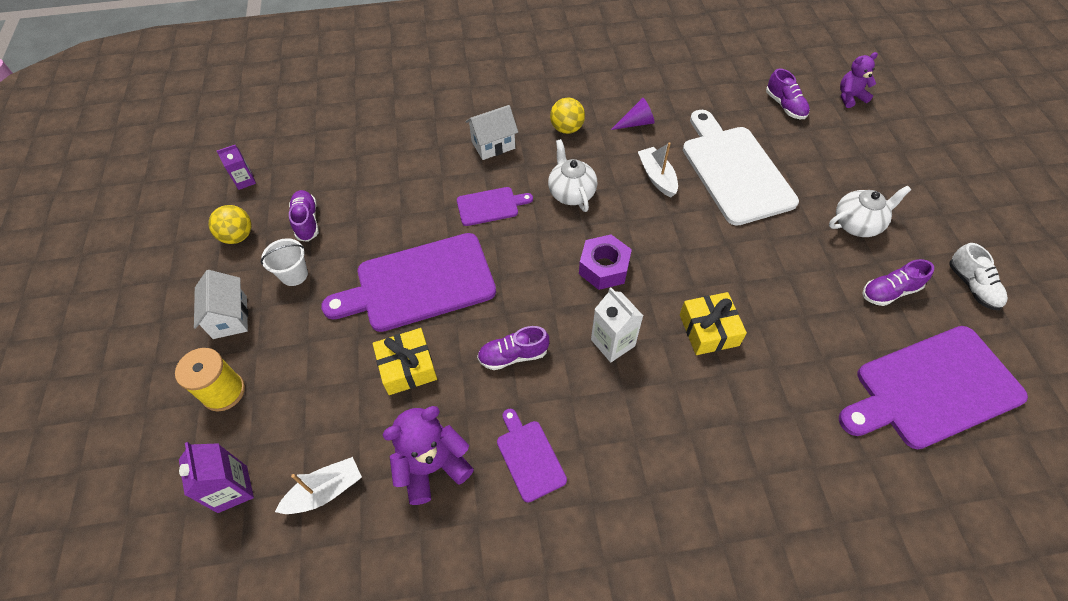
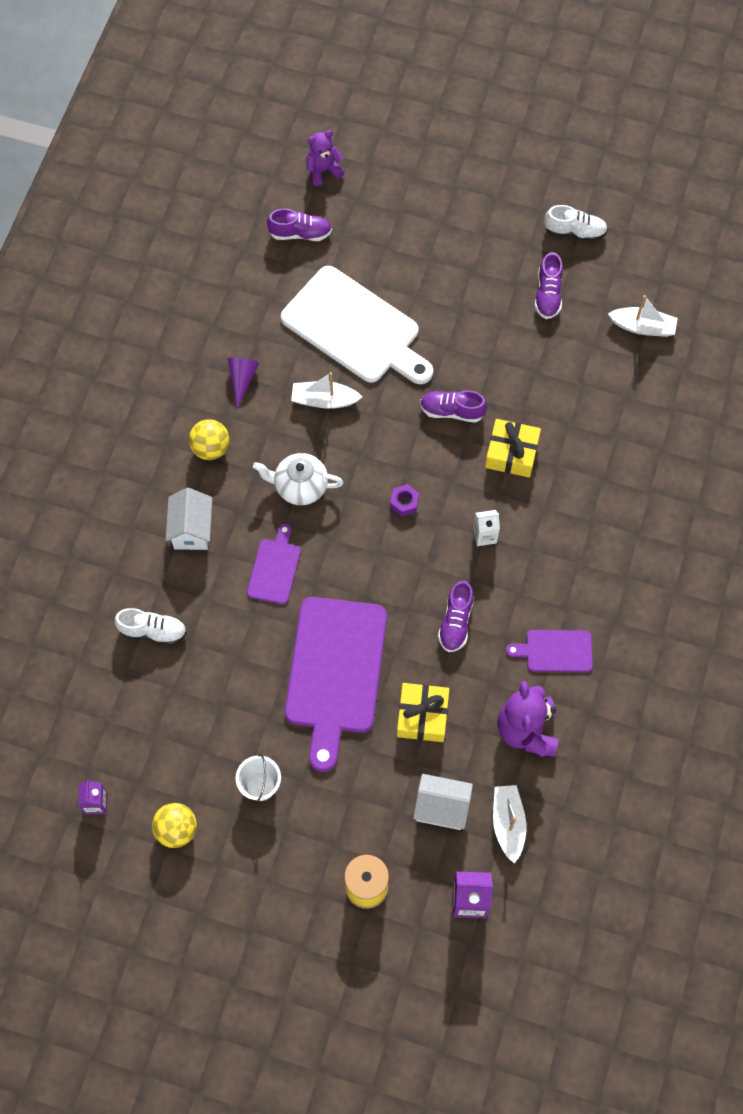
camera: 65 degrees left, 10 degrees up
(230, 317) = (282, 862): white house -> white house (441, 808)
(307, 221) = (195, 754): purple shoe -> purple shoe (452, 411)
(398, 156) = (153, 631): none -> white shoe
(604, 268) = (404, 503): purple nut -> purple nut, size x0.56
(613, 343) = (485, 535): white carton -> white carton, size x0.66
(735, 170) = (355, 328): white cutting board -> white cutting board turned 150 degrees counterclockwise
(850, 97) = (323, 170): purple teddy bear -> purple teddy bear turned 60 degrees clockwise
(857, 224) = (470, 270): white teapot -> none
(932, 388) = (642, 327): purple cutting board -> white boat

